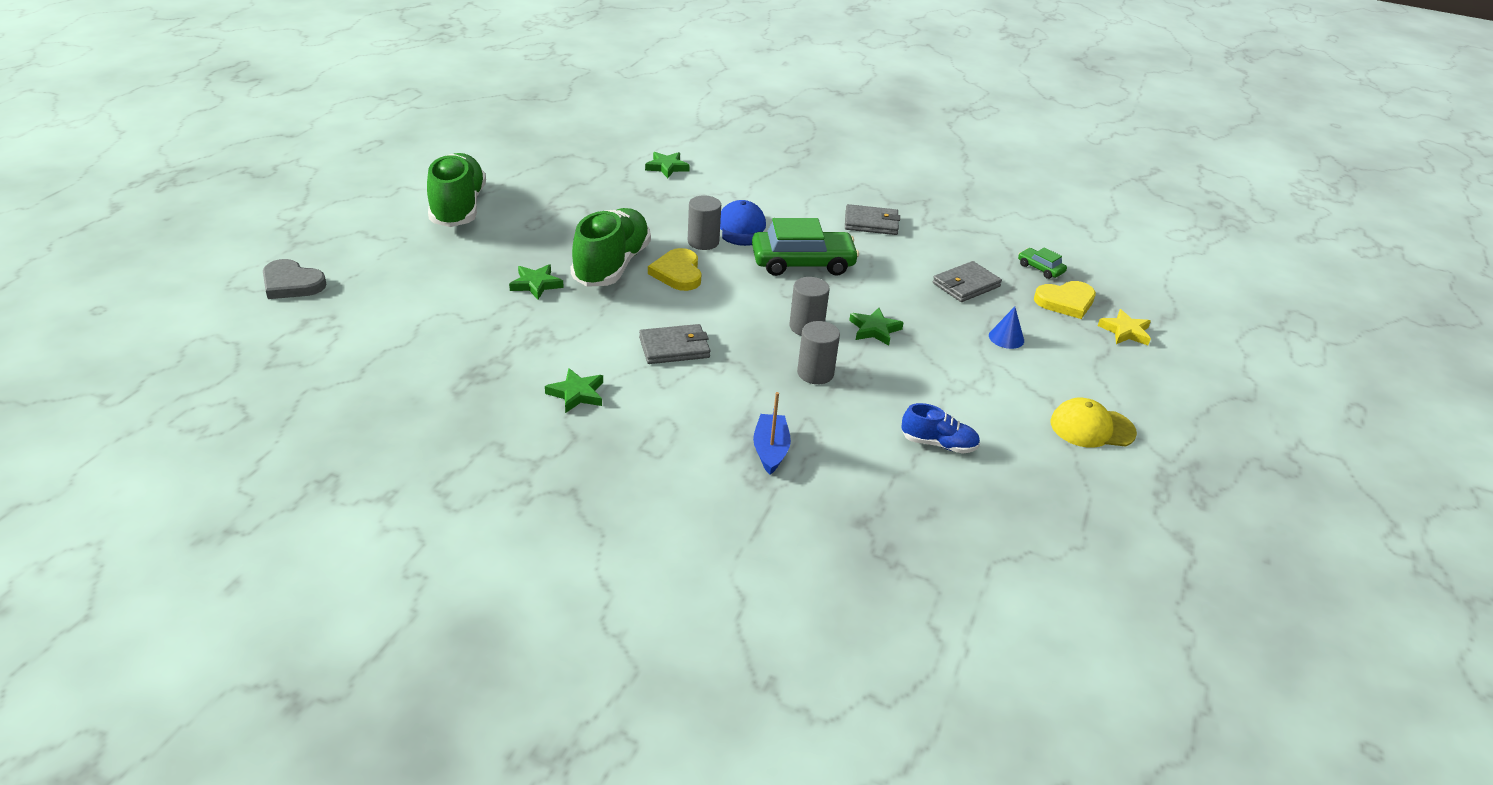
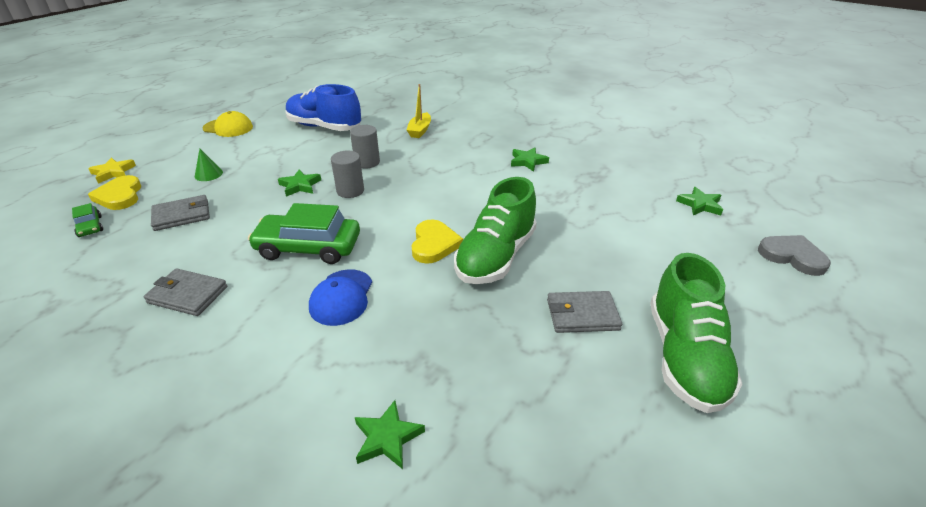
camera: 165 degrees left, 0 degrees up
(536, 284) = (566, 241): green star -> green star (700, 205)
(674, 348) = (457, 183): grey wallet -> grey wallet (582, 315)
(703, 242) = (394, 280): grey cylinder -> none
(770, 450) = (420, 130): blue boat -> yellow boat
(938, 444) = (324, 127): blue shoe -> blue shoe, size x1.96
(1006, 338) = (208, 174): blue cone -> green cone
(1065, 302) = (120, 196): yellow heart -> yellow heart turned 105 degrees counterclockwise

